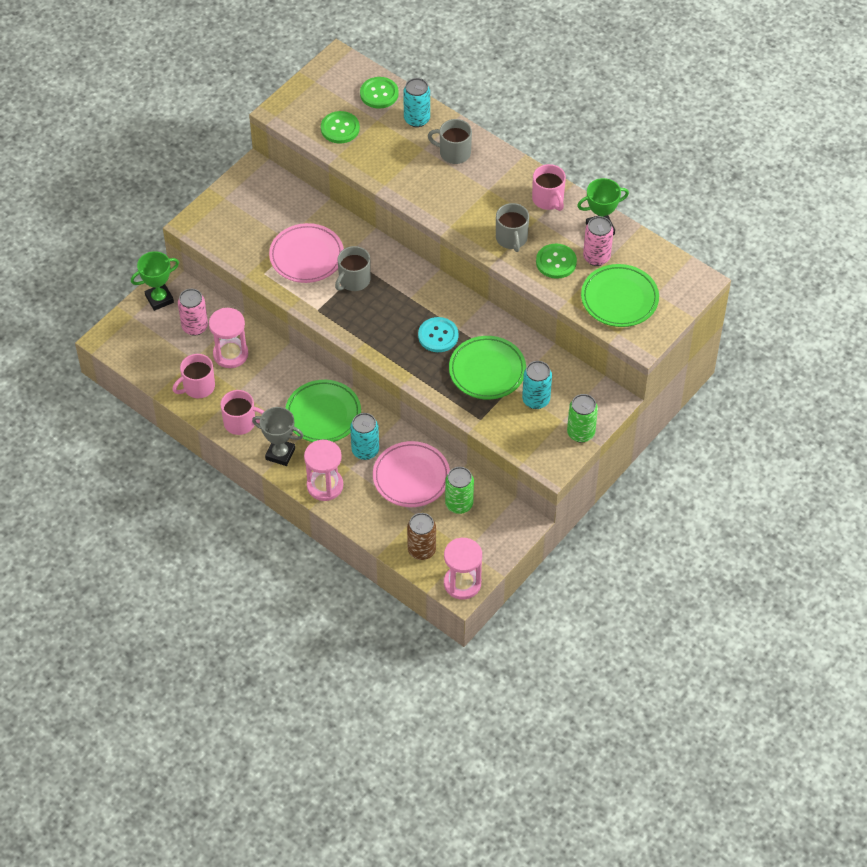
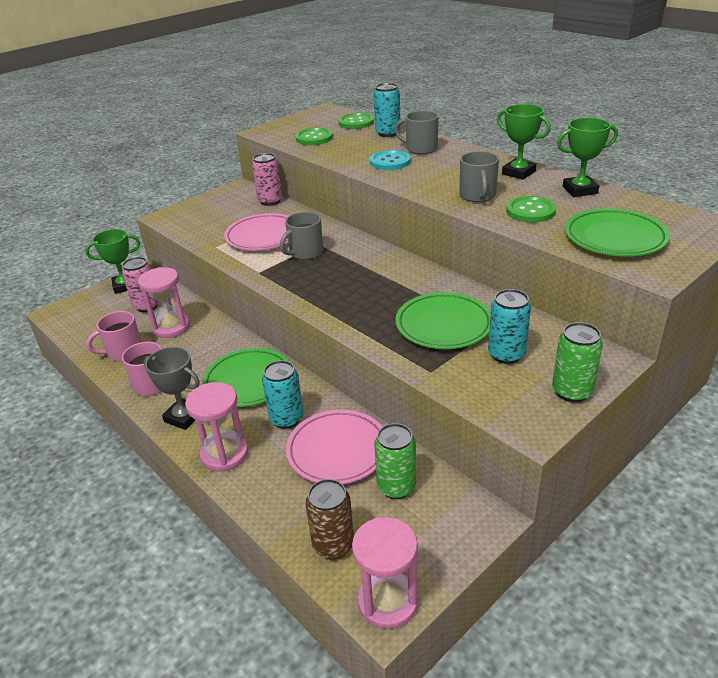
camera: 10 degrees right, 20 degrees down
(438, 336) = (388, 294): turquoise button -> turquoise button (390, 162)
(548, 199) = (518, 173): pink mug -> green trophy
(596, 257) = (579, 208): pink can -> pink can (270, 201)

